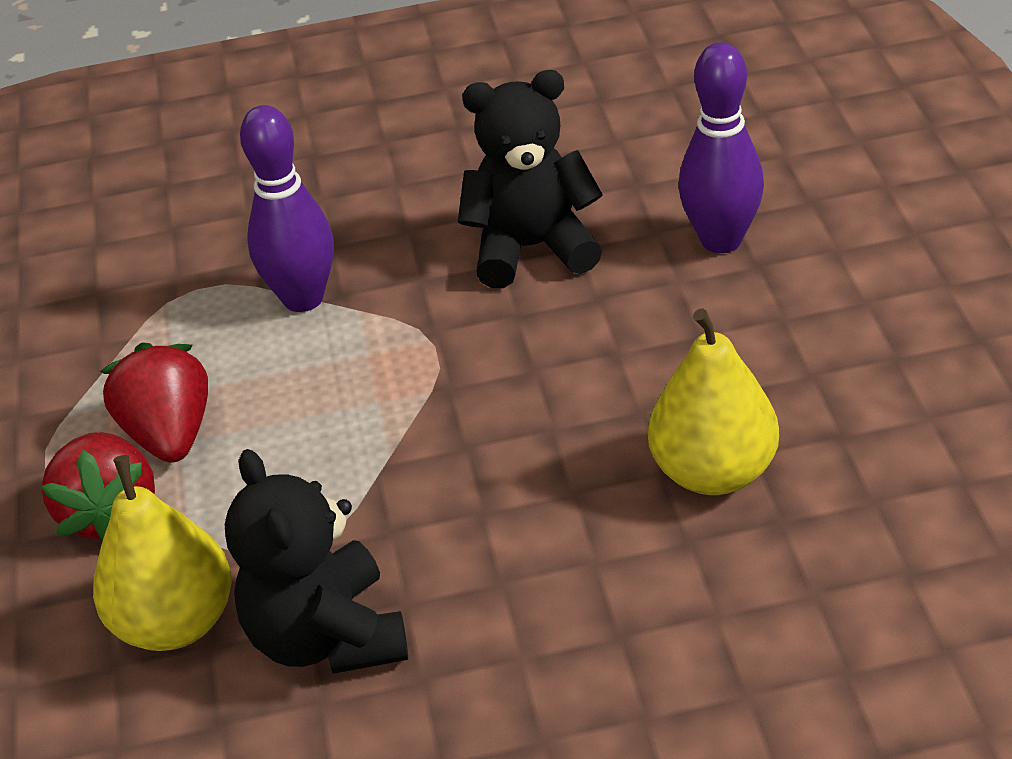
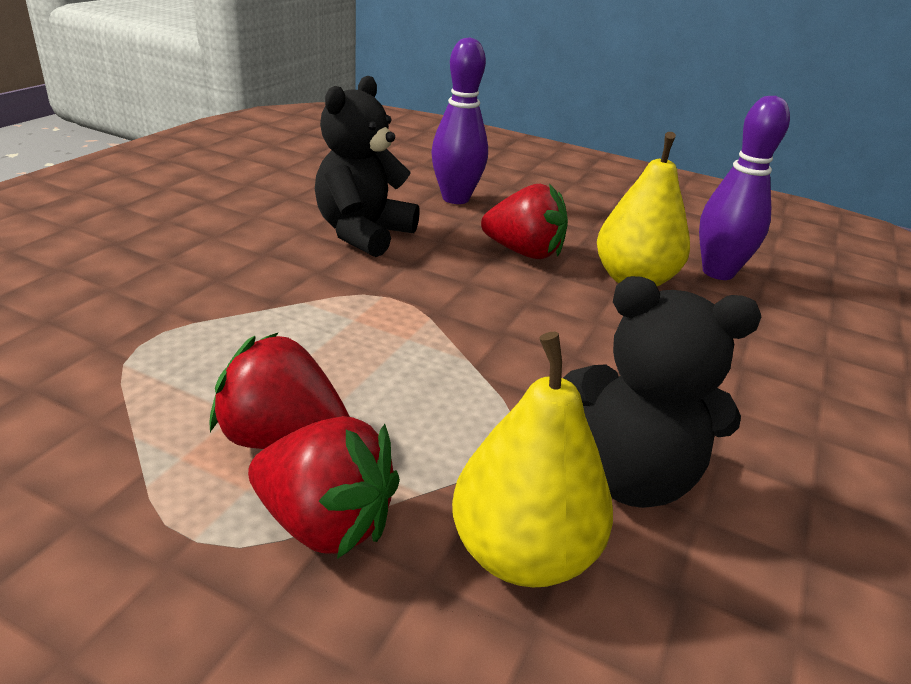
camera: 60 degrees left, 10 degrees down
(303, 298) = (250, 312): purple bowling pin -> purple bowling pin (718, 272)
(657, 363) = (524, 252): none -> red strawberry

